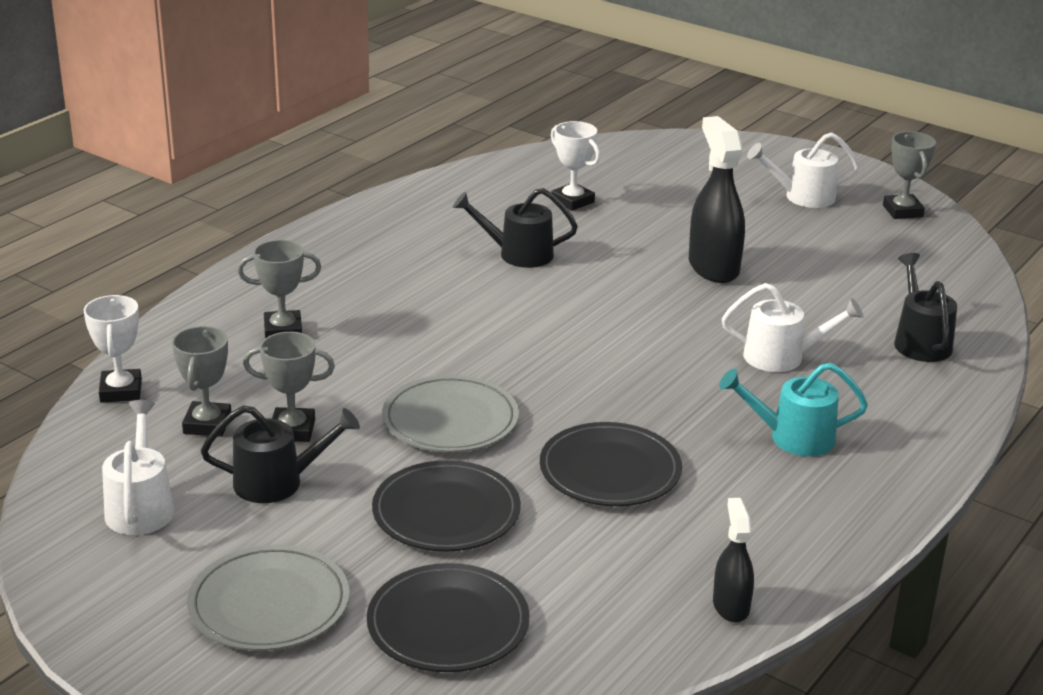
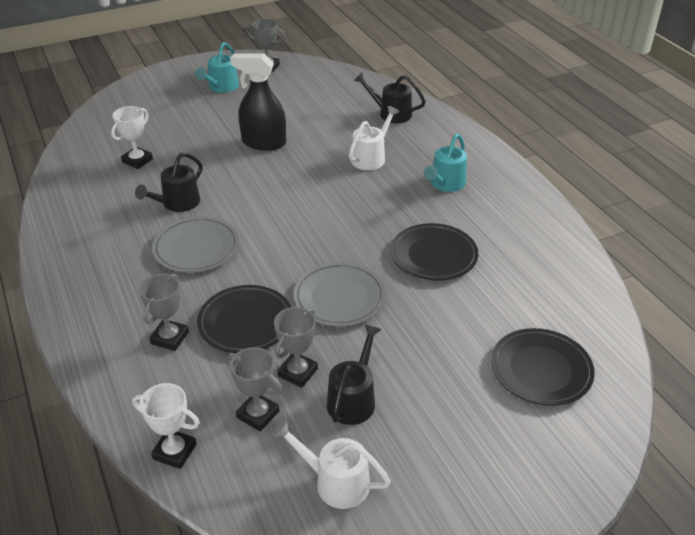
camera: 60 degrees left, 10 degrees up
(269, 604) = (483, 445): grey plate -> grey plate (196, 248)
(446, 512) = (434, 333): black plate -> black plate (245, 322)
(572, 201) = (137, 160): white trophy -> white trophy turned 45 degrees counterclockwise
(731, 606) = (573, 260): black spray bottle -> none
(802, 197) = (221, 87): white watering can -> turquoise watering can

